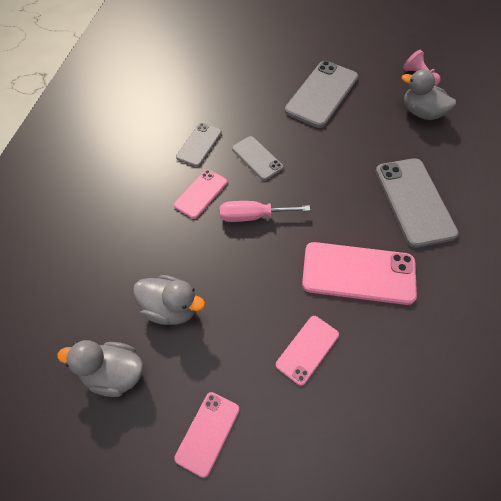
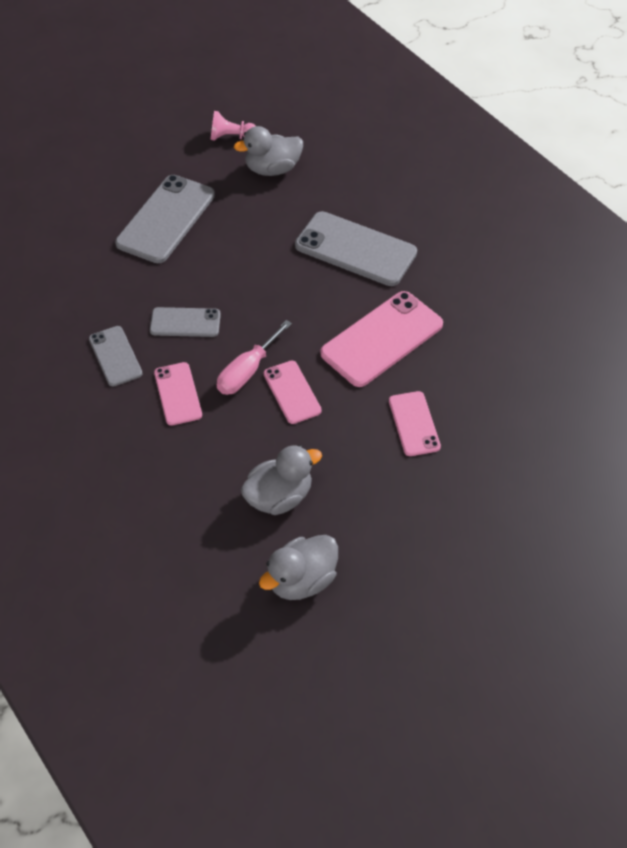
camera: 50 degrees left, 5 degrees down
(208, 433) = (419, 541): pink phone -> pink phone (292, 392)
(322, 94) = (166, 219): grey phone -> grey phone turned 45 degrees clockwise

